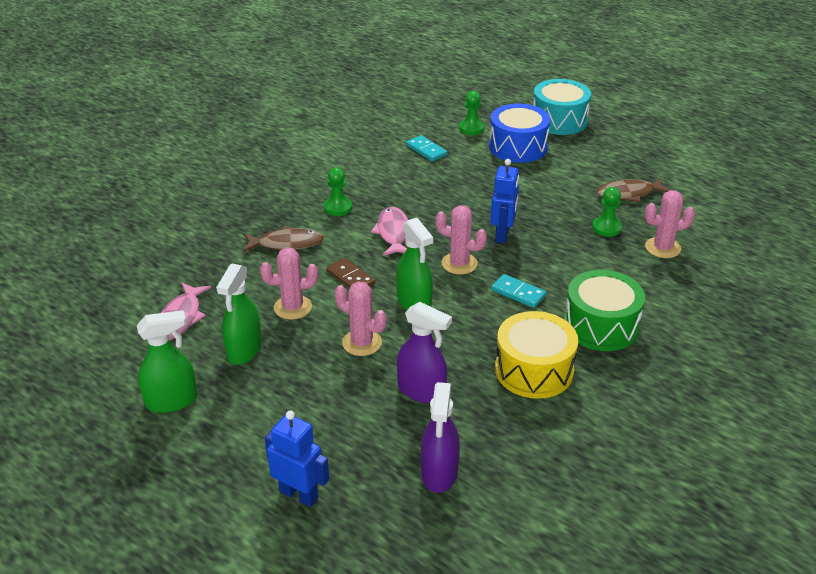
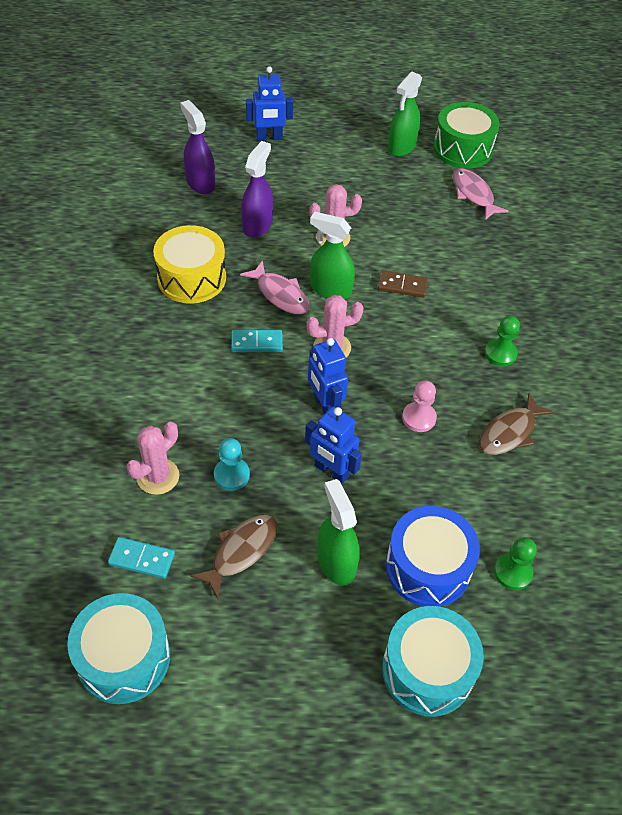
camera: 140 degrees right, 15 degrees up
(244, 350) = (402, 194): green spray bottle -> green spray bottle (336, 562)
(286, 243) = (490, 291): brown fish -> brown fish (510, 432)
(293, 307) = (412, 239): pink cactus -> none
(393, 233) = (421, 351): pink fish -> pink fish (280, 294)
(421, 391) = (257, 225): purple spray bottle -> purple spray bottle turned 120 degrees clockwise
(426, 150) = (517, 492): turquoise domino -> turquoise domino (142, 559)
(443, 202) = (419, 418): none -> pink pawn
(534, 202) = (331, 471): none -> blue robot
(601, 326) = (165, 345): green drum -> green drum (462, 149)
(606, 228) = (231, 475): green pawn -> turquoise pawn
(733, 183) = (123, 658): none -> turquoise drum

